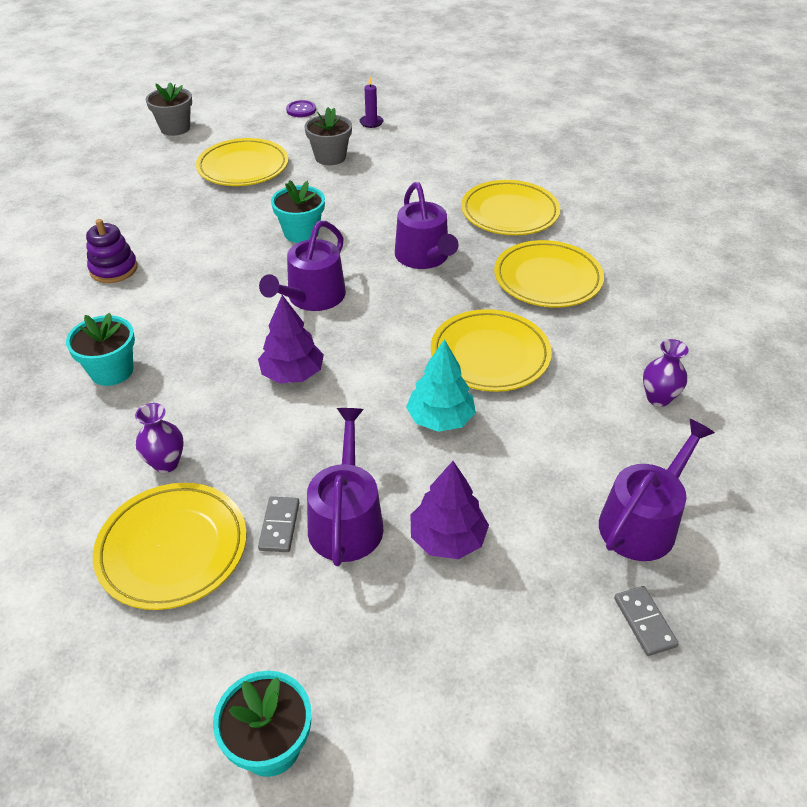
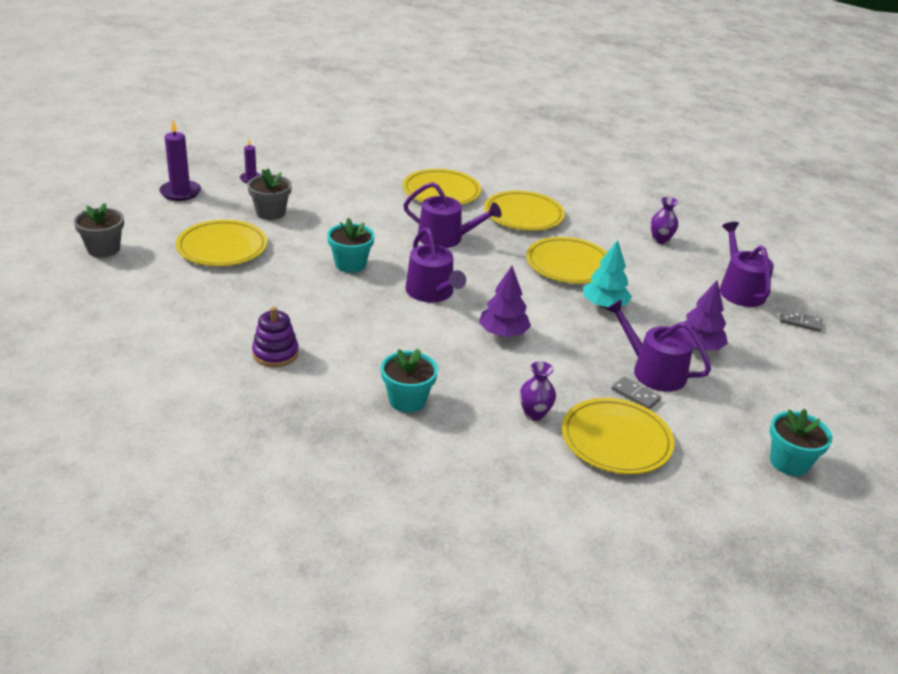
camera: 55 degrees left, 10 degrees down
(301, 110) = (180, 192): purple button -> purple candle

